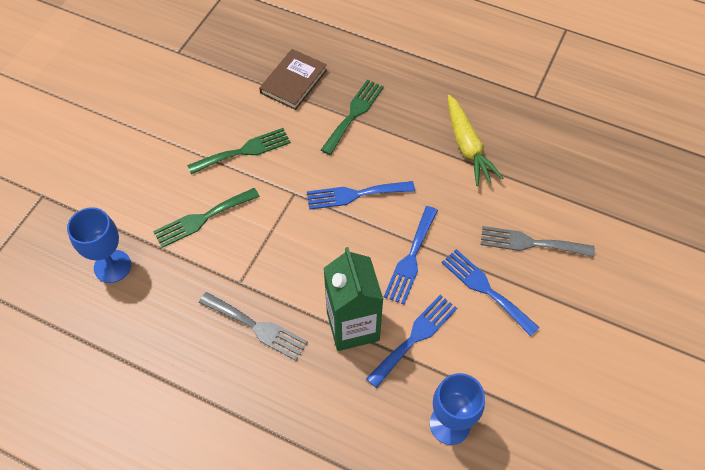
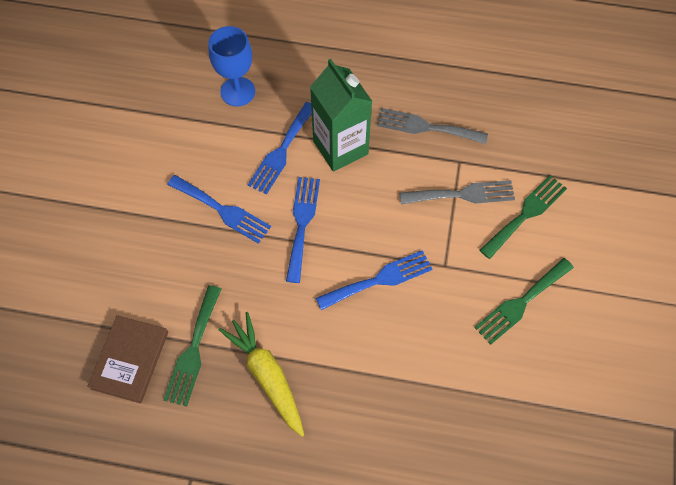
camera: 165 degrees right, 5 degrees up
(112, 266) = (584, 148): blue goblet -> none
(293, 81) = (506, 419): brown book -> brown book (130, 360)
(354, 114) = (414, 388): green fork -> green fork (193, 350)
(530, 243) = (181, 270): grey fork -> grey fork (462, 194)

